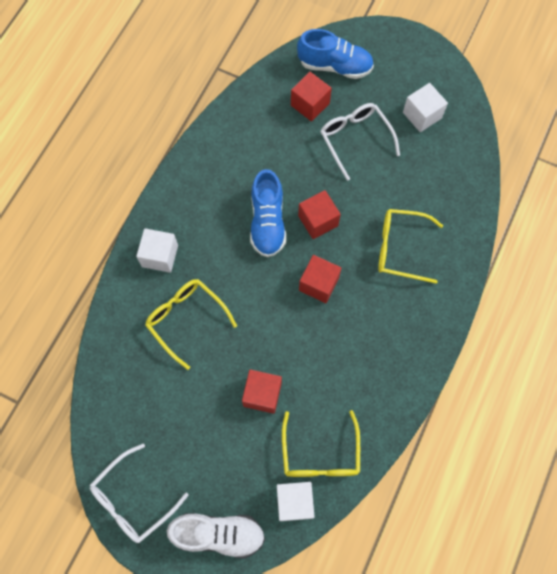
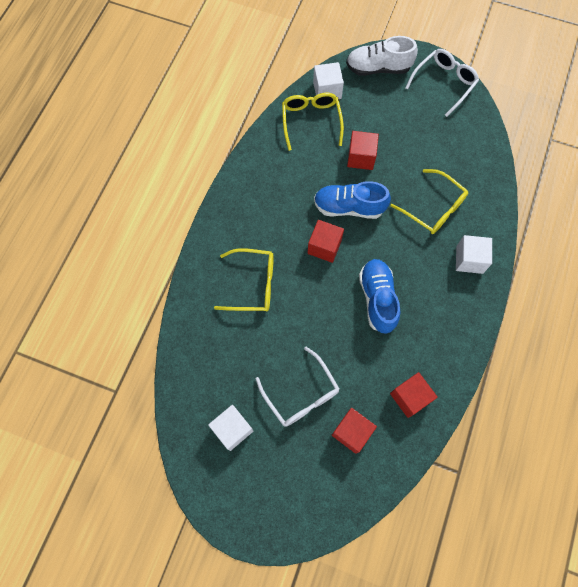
camera: 175 degrees right, 0 degrees up
(318, 221) = (331, 304): red cube -> red cube (410, 397)
(335, 66) = (329, 485): blue shoe -> blue shoe (349, 207)

